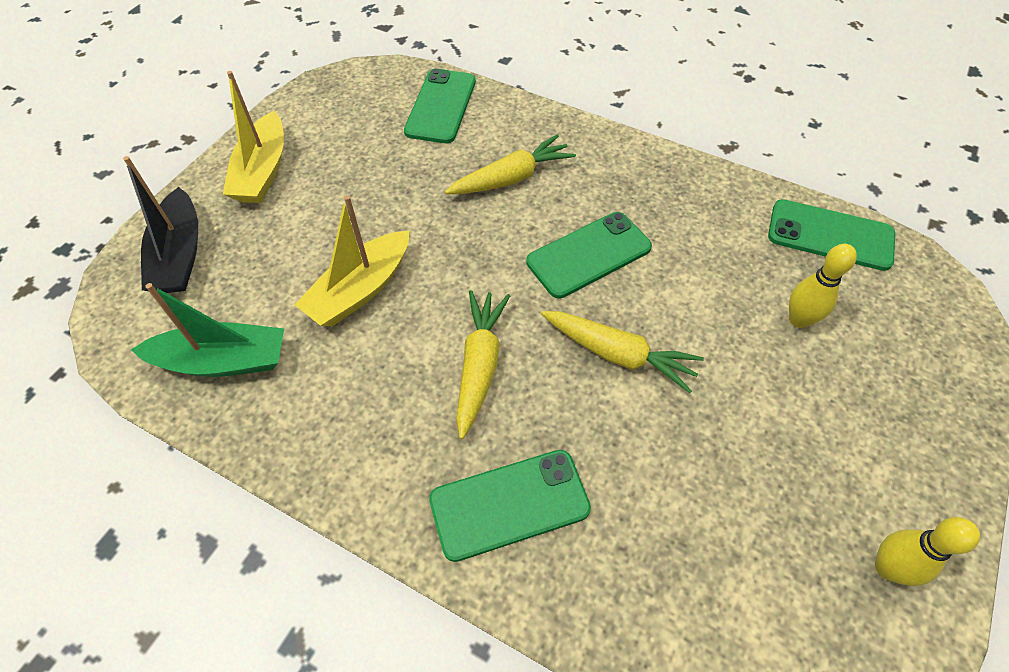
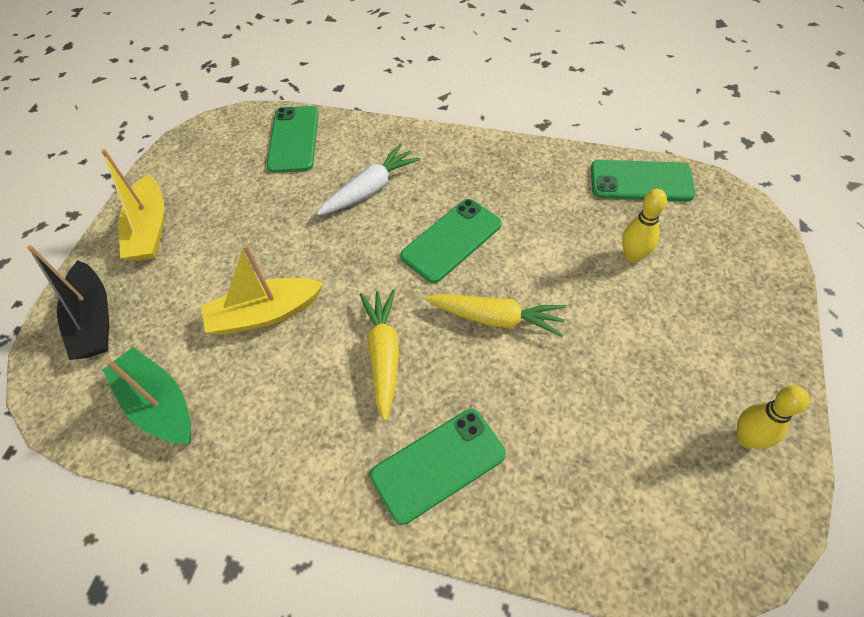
camera: 10 degrees left, 0 degrees up
(223, 361) = (159, 404): green boat -> green boat turned 120 degrees counterclockwise
(360, 290) = (265, 314): yellow boat -> yellow boat turned 45 degrees clockwise
(511, 178) = (370, 189): yellow carrot -> white carrot

